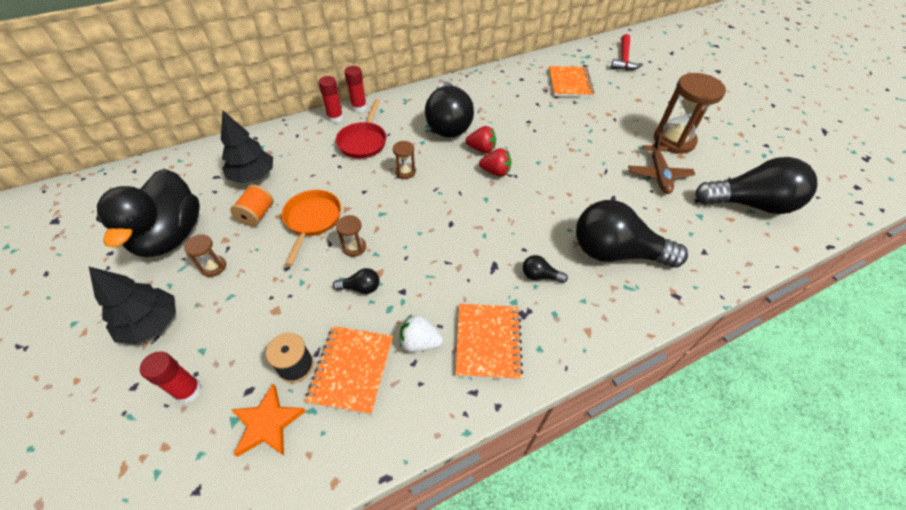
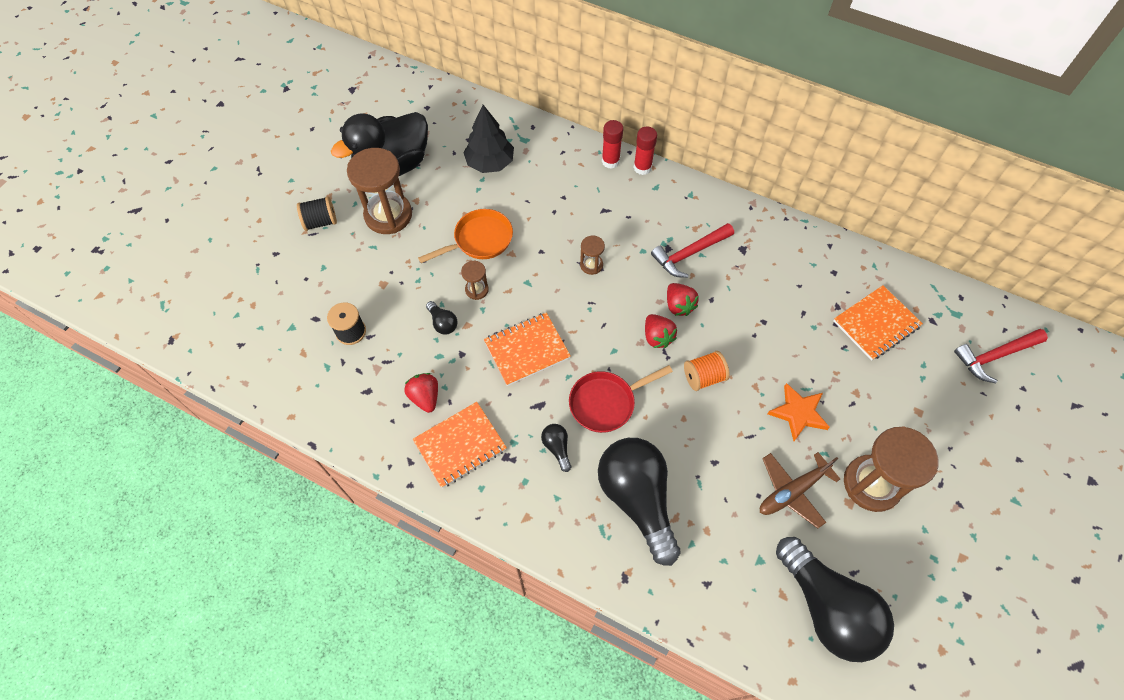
camera: 55 degrees right, 10 degrees up
(151, 324) = (320, 222): black tree -> black spool
(189, 391) = (293, 285): red glue stick -> none
(213, 267) = (388, 215): brown hourglass -> brown hourglass, size x2.14
(257, 215) = (454, 200): orange spool -> orange spool (703, 377)
(267, 423) = (302, 348): orange star -> orange star (798, 413)
(352, 370) = (372, 368): orange notebook -> orange notebook (527, 350)
(363, 141) = (600, 205): red pan -> red pan (606, 403)
(419, 342) = (425, 397): white strawberry -> red strawberry
(448, 124) = (689, 254): black light bulb -> red hammer

